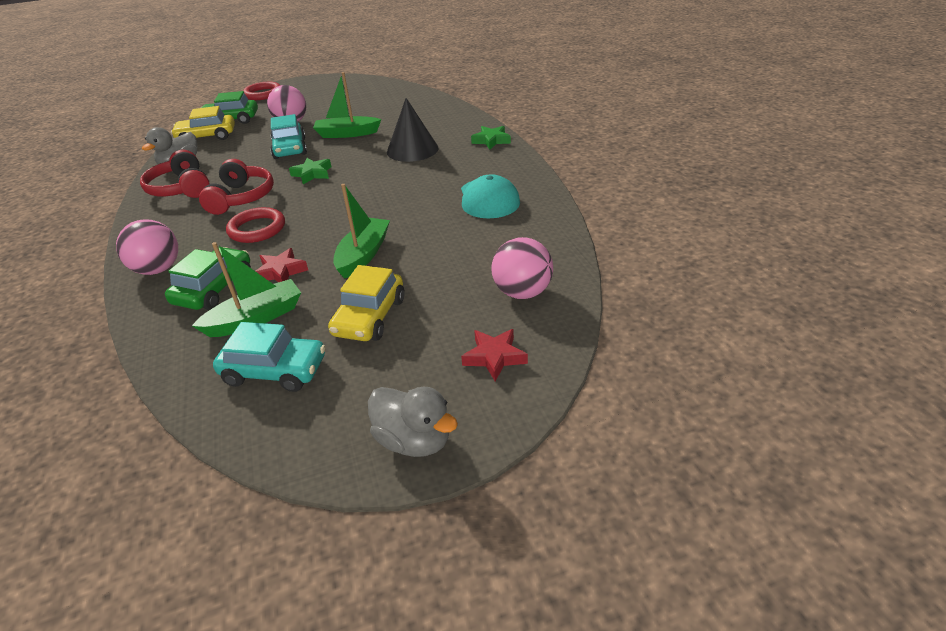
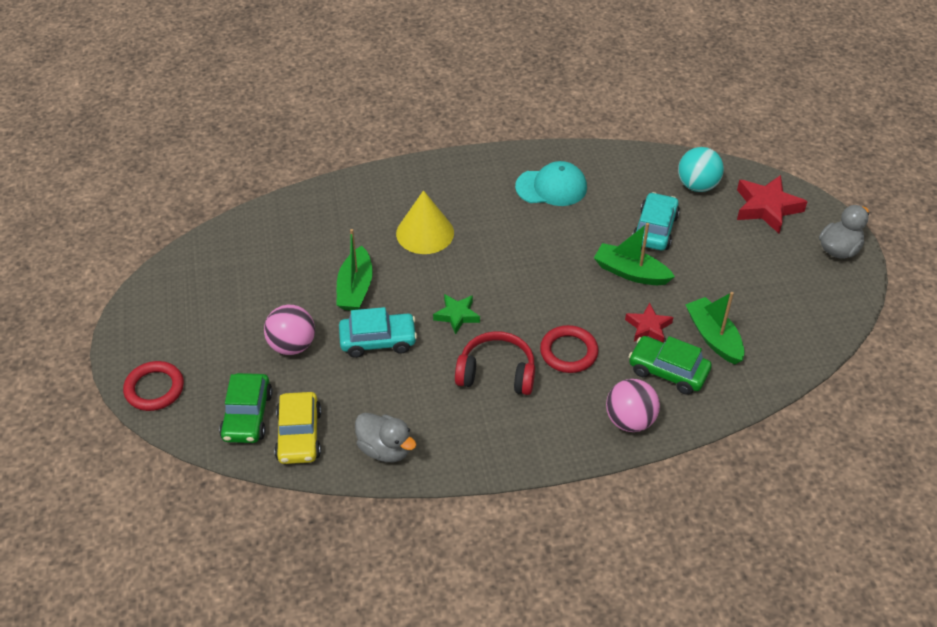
camera: 85 degrees left, 10 degrees up
(181, 188) = (455, 435): red headphones -> none
(275, 370) = (776, 320): turquoise car -> turquoise car (655, 229)
(370, 317) = (718, 269): yellow car -> none
(412, 150) = (425, 233): black cone -> yellow cone
(491, 140) = (426, 172): green star -> none
(494, 357) = (767, 207): red star -> red star, size x1.63
(522, 292) = (697, 185): pink ball -> turquoise ball

